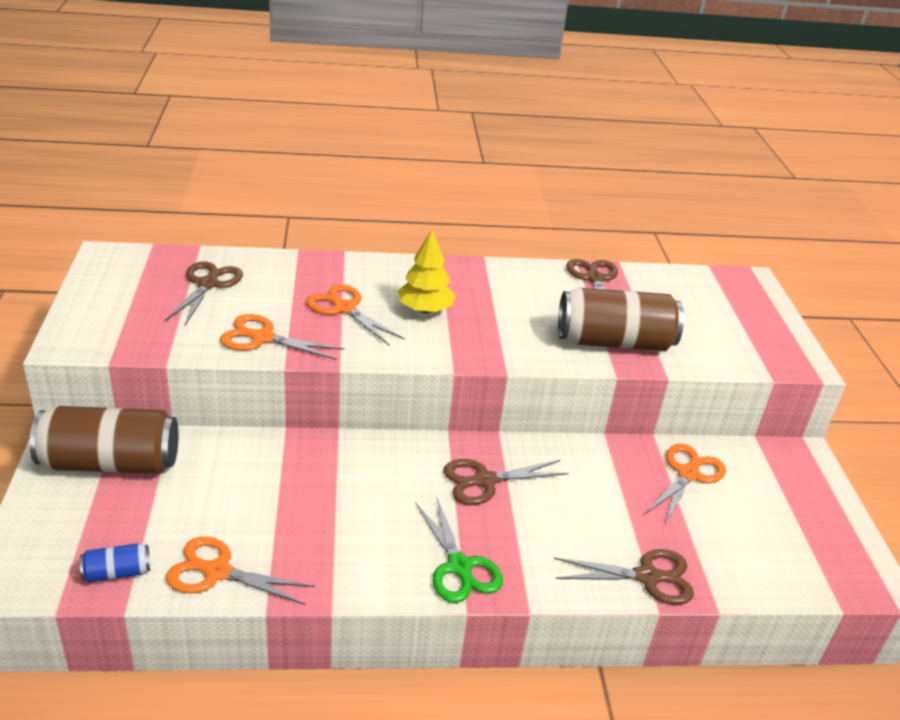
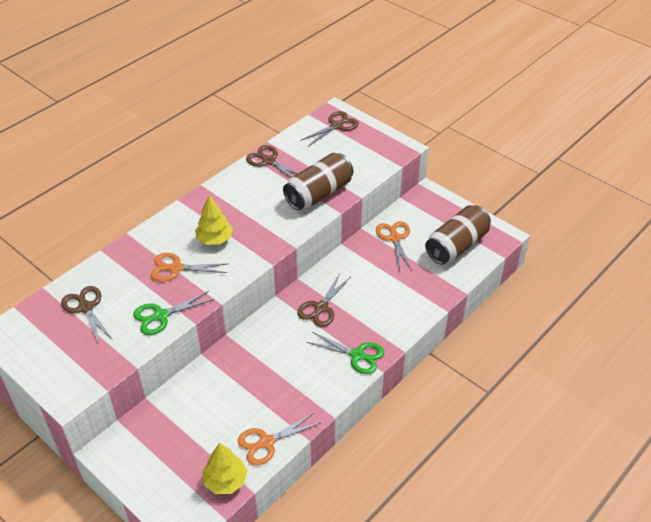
camera: 40 degrees left, 10 degrees up
(110, 463) = (145, 440): brown can -> brown can (456, 246)
(117, 573) = (225, 480): blue can -> yellow tree
(262, 338) = (161, 316): orange scissors -> green scissors
(647, 577) = (428, 299): brown scissors -> brown scissors (336, 126)

